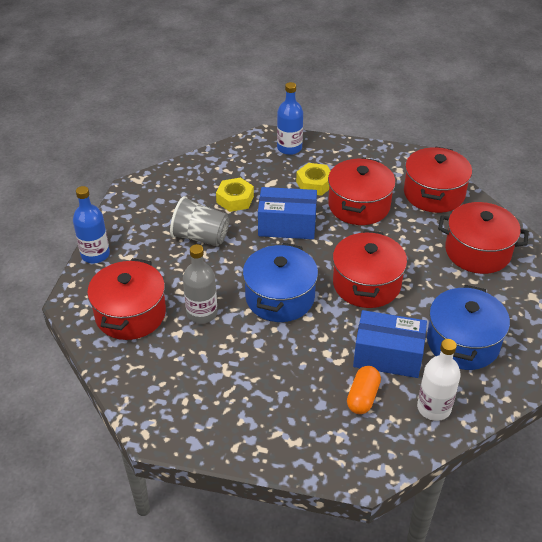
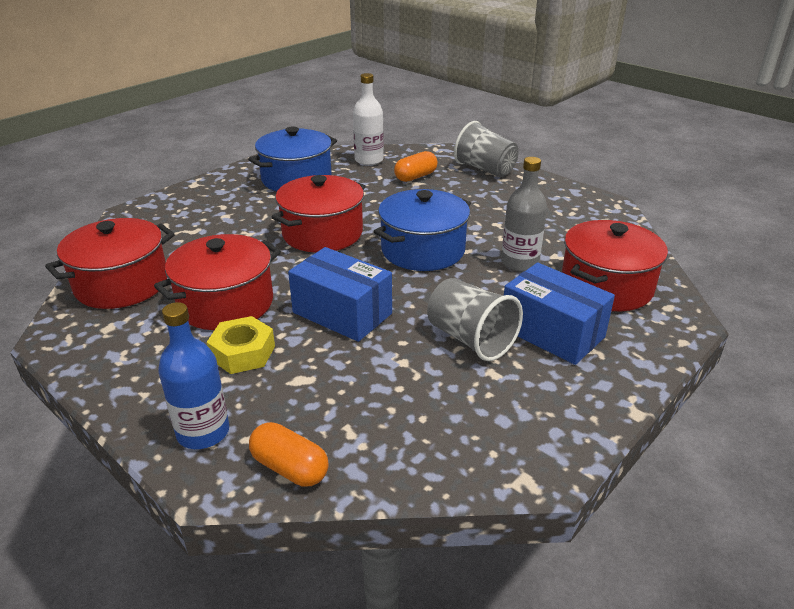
camera: 150 degrees left, 10 degrees down
(95, 254) = (641, 369): blue bottle -> none
(235, 199) = (380, 374): yellow nut -> none
(239, 150) = (290, 468): none -> orange capsule
(305, 445) = (485, 169): none -> grey cup
(387, 356) = (367, 189): blue box -> blue box (552, 332)
(477, 251) = (179, 222): red pot -> none

